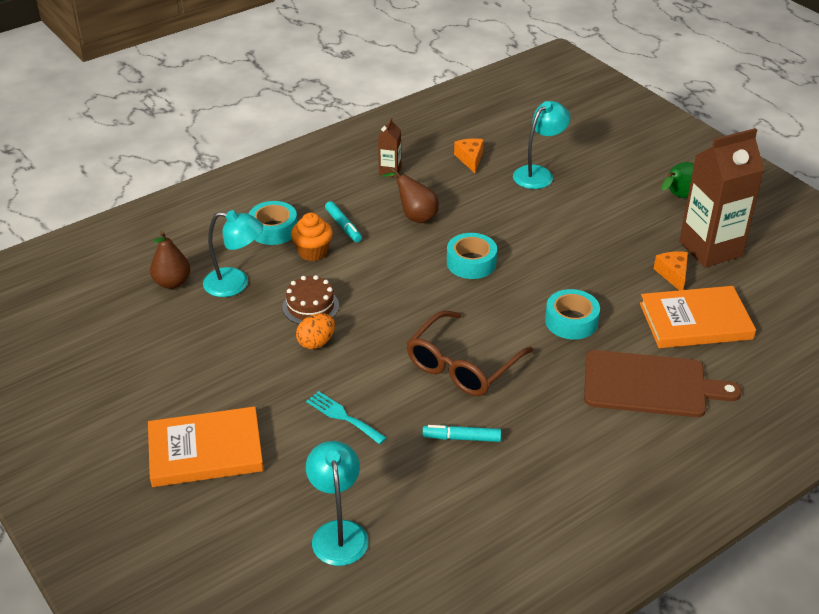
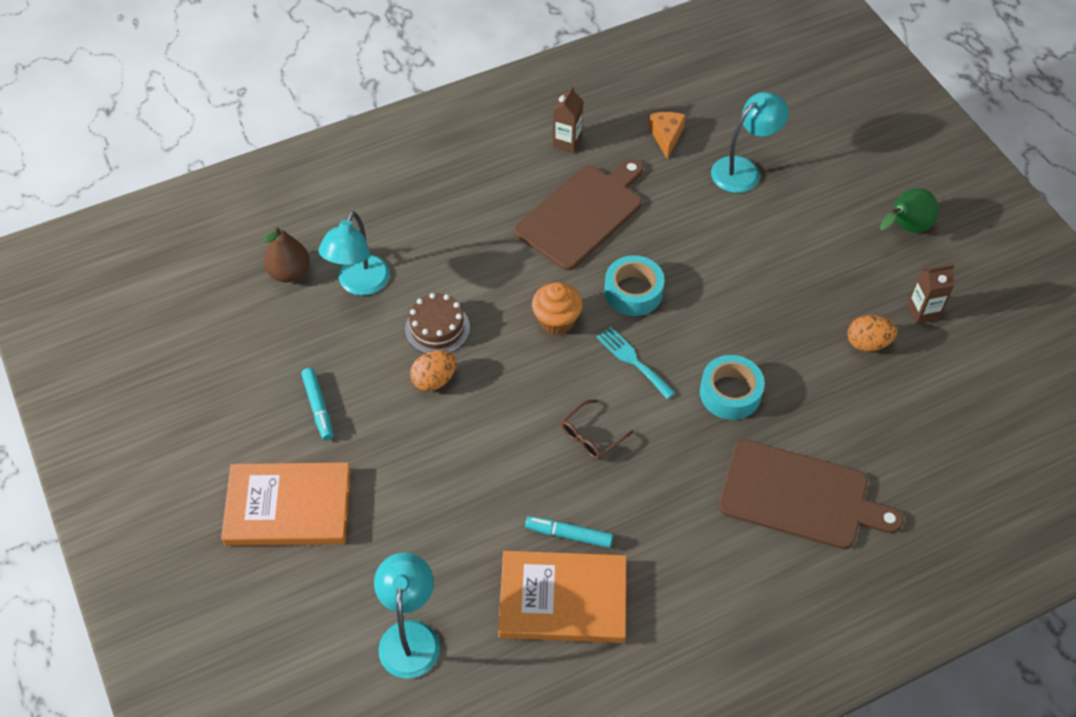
camera: 10 degrees right, 15 degrees up
(235, 284) = (359, 284): turquoise lamp -> turquoise lamp turned 90 degrees clockwise
(273, 230) = (415, 212): turquoise tape -> none
(313, 252) = (454, 250): orange cupcake -> orange cupcake (556, 321)
(343, 226) = (496, 218): turquoise marker -> turquoise marker (318, 407)
(343, 416) = (444, 485): turquoise fork -> turquoise fork (633, 360)
(415, 216) = (582, 214): brown pear -> brown cutting board
(463, 365) = (592, 436): brown glasses -> brown glasses, size x0.50
(673, 274) = (867, 343): orange cheese -> orange egg
(695, 321) = (876, 414): orange book -> orange book (563, 599)
(710, 249) = (923, 311): brown carton -> brown carton, size x0.45

